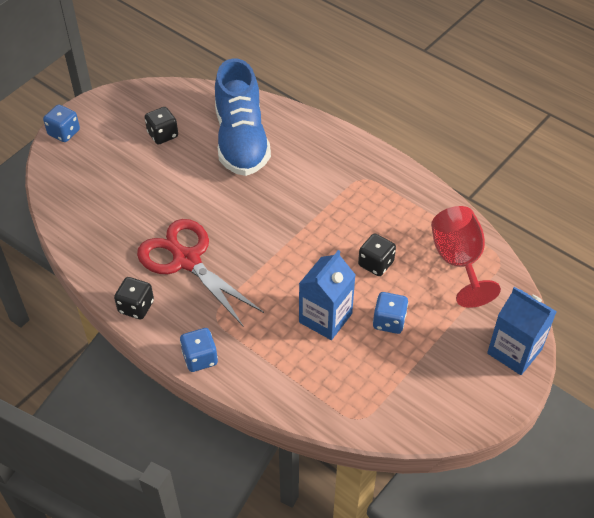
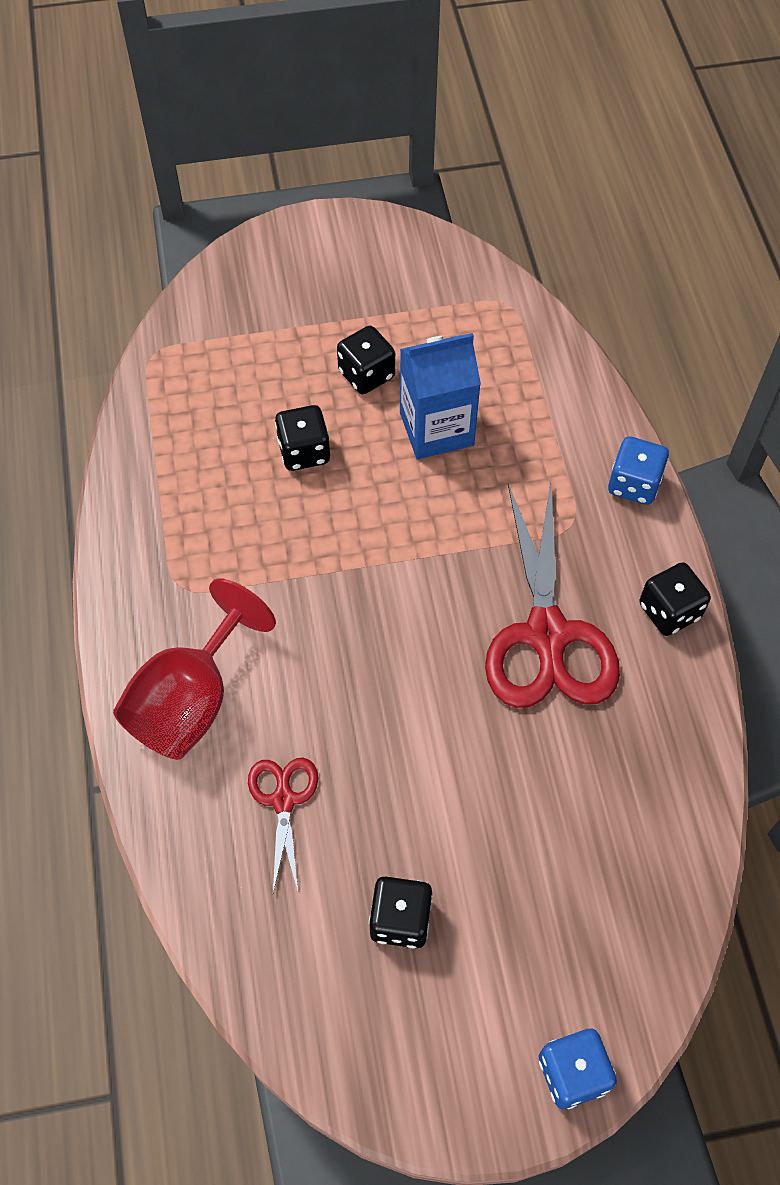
camera: 140 degrees left, 10 degrees up
(241, 140) = (283, 800): blue shoe -> red scissors
(389, 321) = (366, 374): blue dice -> black dice
(458, 261) = (203, 384): red goblet -> red goblet (190, 701)
(514, 351) = (269, 256): blue carton -> none

